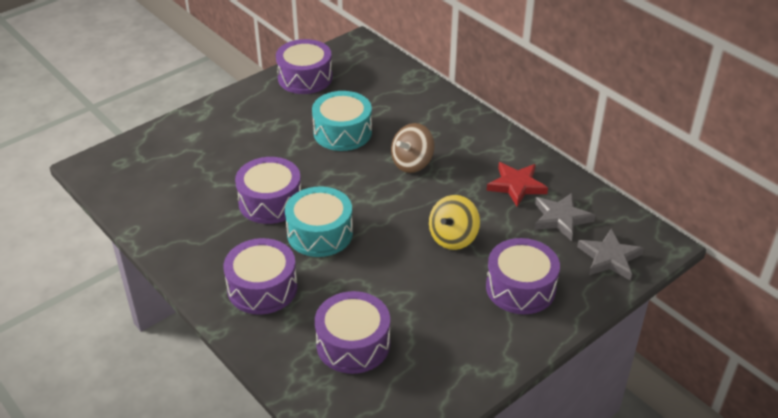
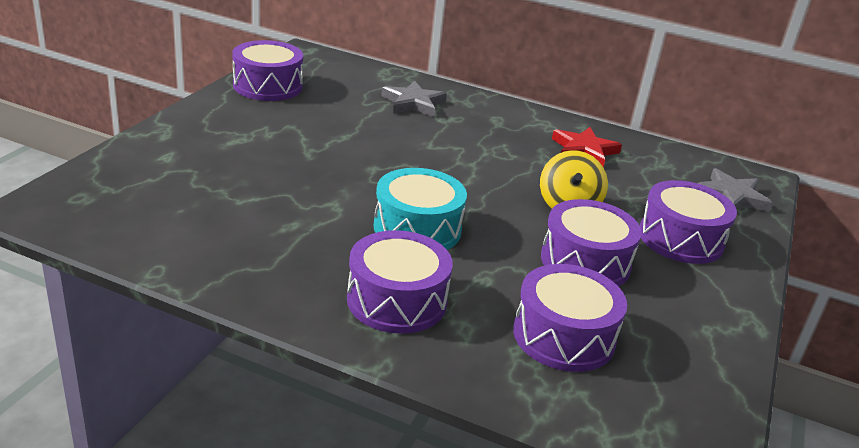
camera: 30 degrees left, 10 degrees down
(270, 202) = (327, 207): purple drum -> purple drum (585, 262)
(342, 132) = (356, 129): turquoise drum -> none
(412, 163) = (459, 146): brown spinning top -> none
(561, 218) = (653, 171): grey star -> grey star (413, 103)

